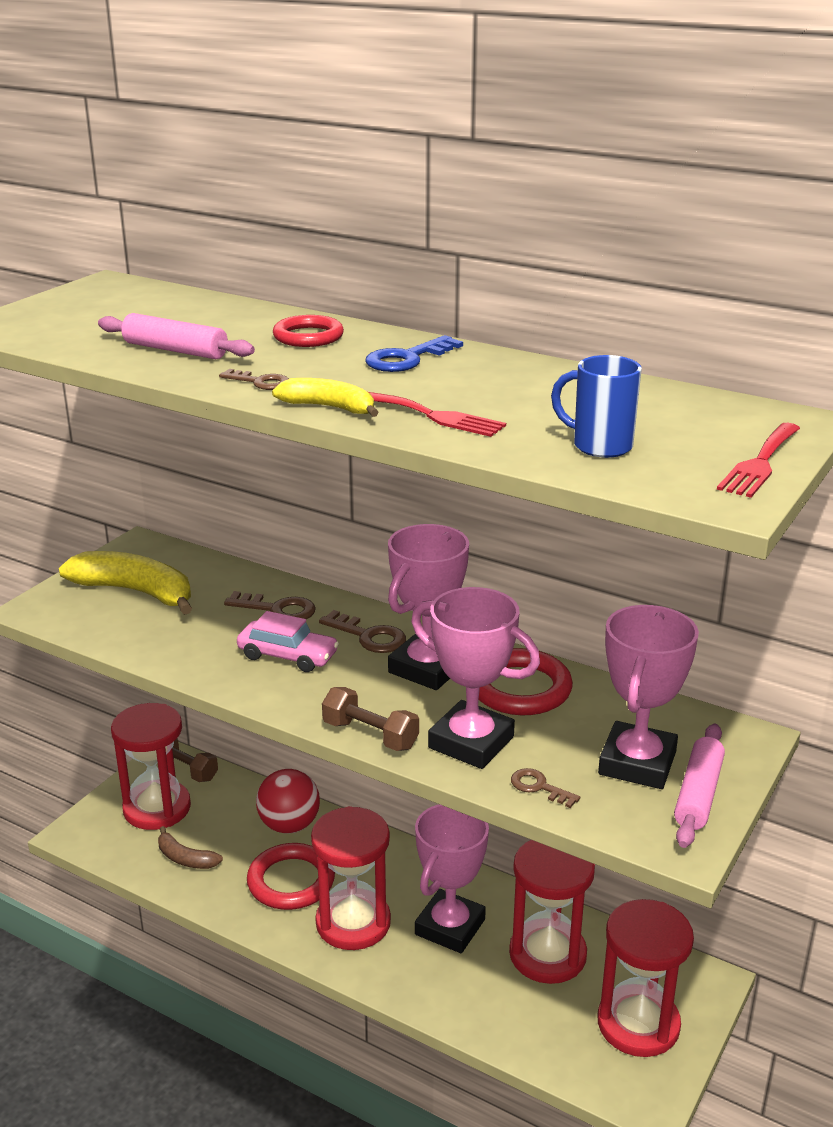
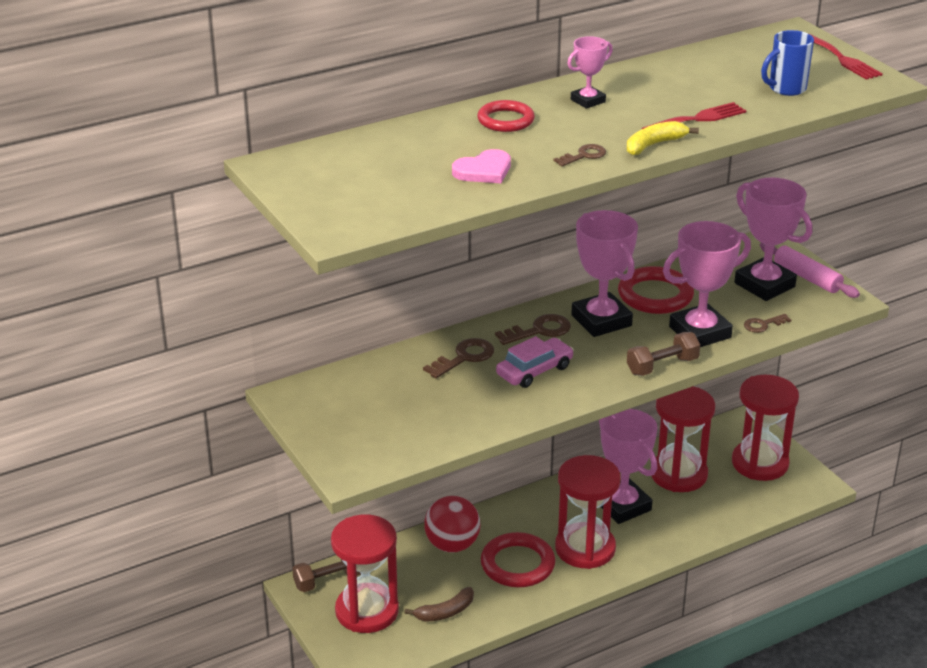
camera: 60 degrees left, 5 degrees up
(136, 592) = (370, 415): yellow banana -> none
(175, 350) = (484, 170): pink rolling pin -> pink heart
(407, 359) = (588, 101): blue key -> pink trophy

